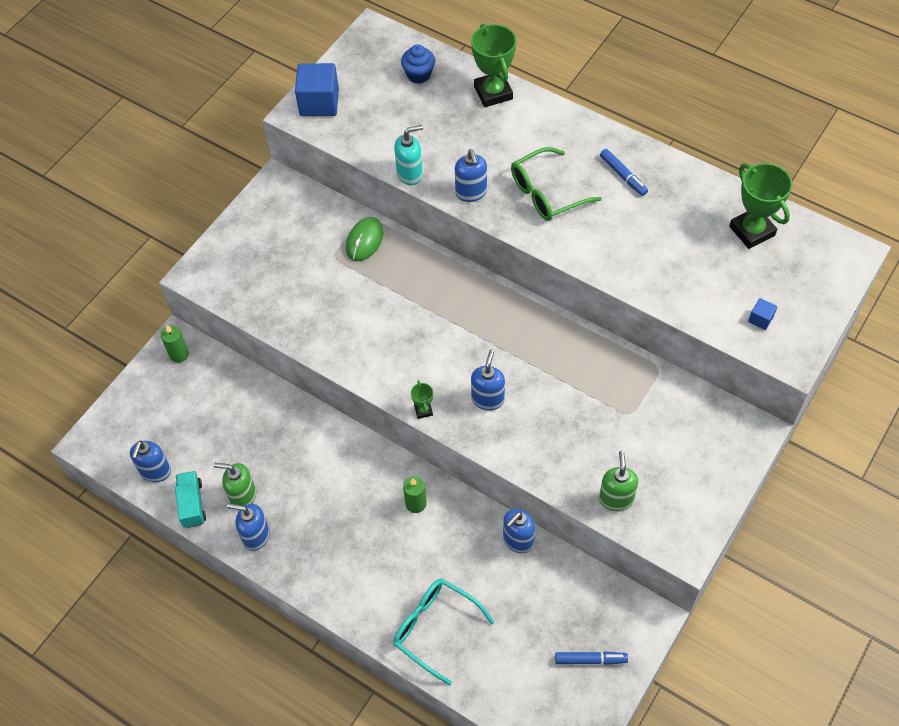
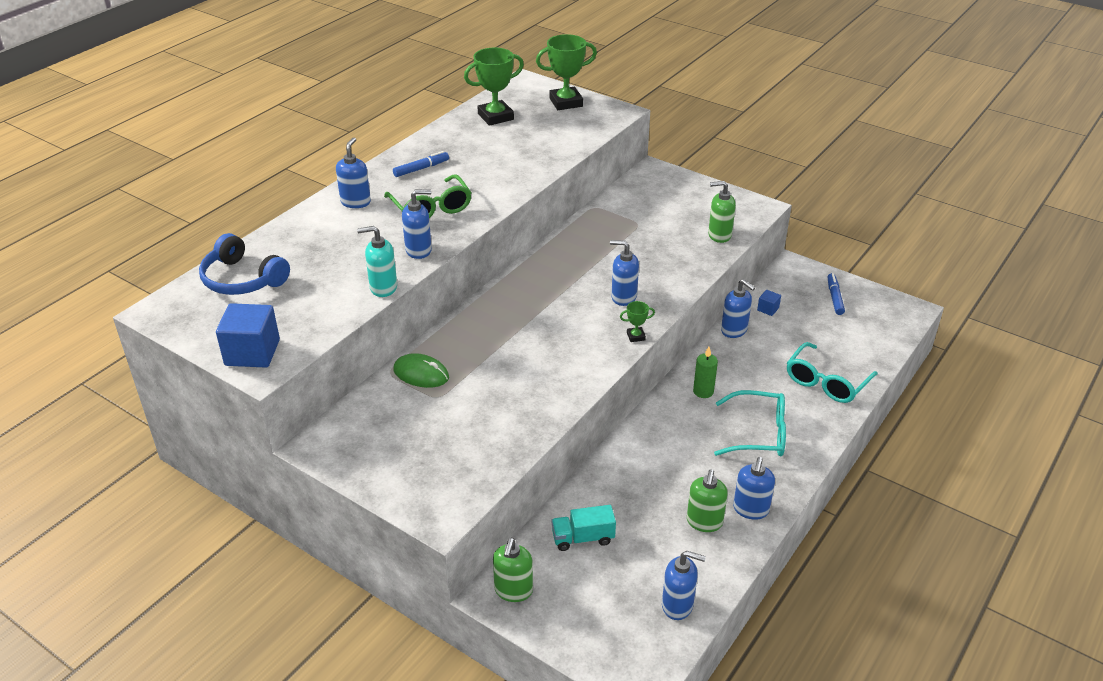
camera: 90 degrees left, 20 degrees down
(179, 354) = (513, 591): green candle -> green soap dispenser
(192, 504) = (718, 567): turquoise truck -> turquoise truck (583, 538)
(355, 551) = (758, 433): none -> turquoise glasses
(410, 174) = (383, 288): turquoise soap dispenser -> turquoise soap dispenser turned 75 degrees counterclockwise
(419, 75) = (242, 279): blue cupcake -> blue headphones
(493, 93) = (290, 233): green trophy -> green trophy (566, 102)
(551, 132) = (356, 202): none -> blue soap dispenser
(760, 319) = (582, 120): blue cube -> blue cube (768, 309)

